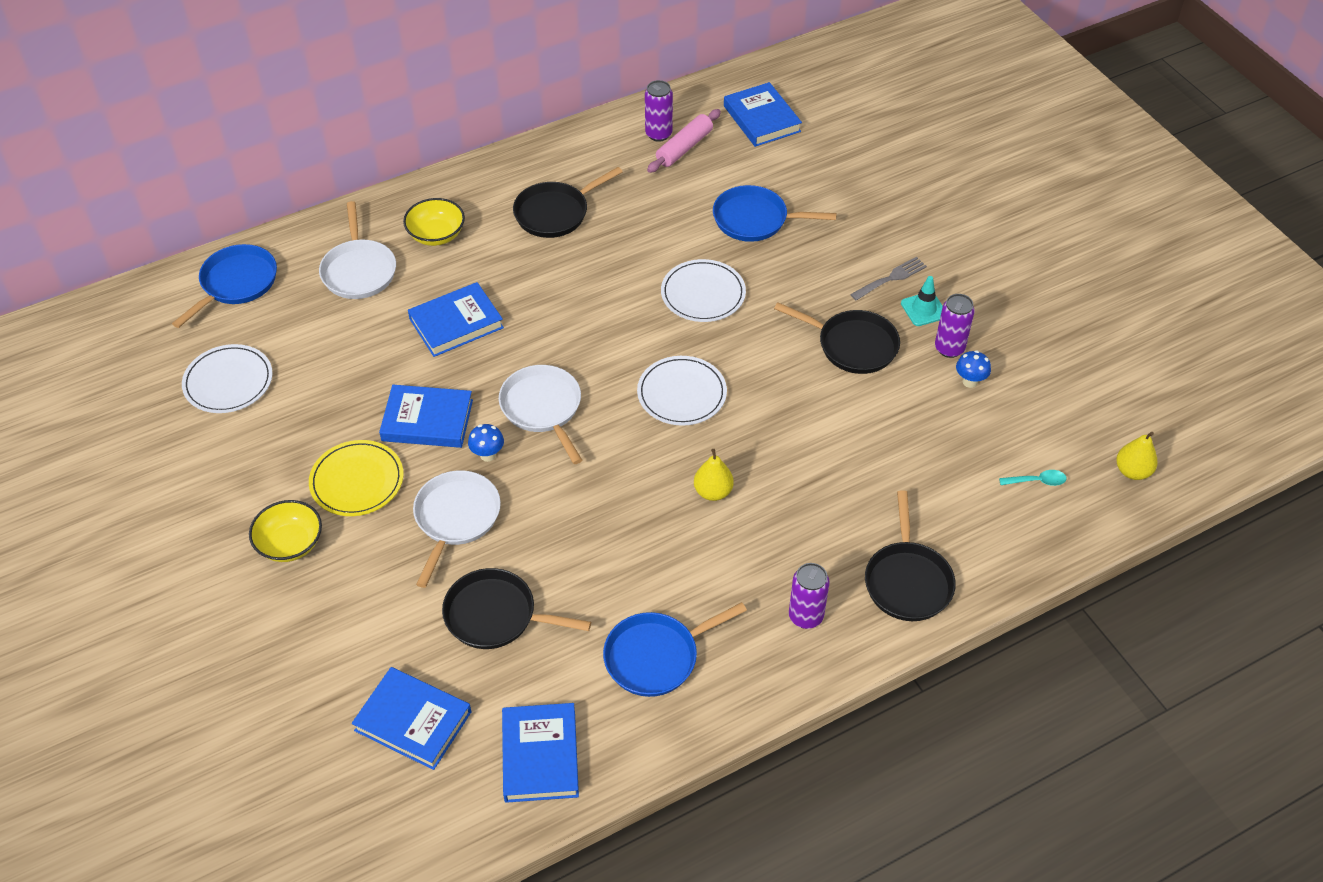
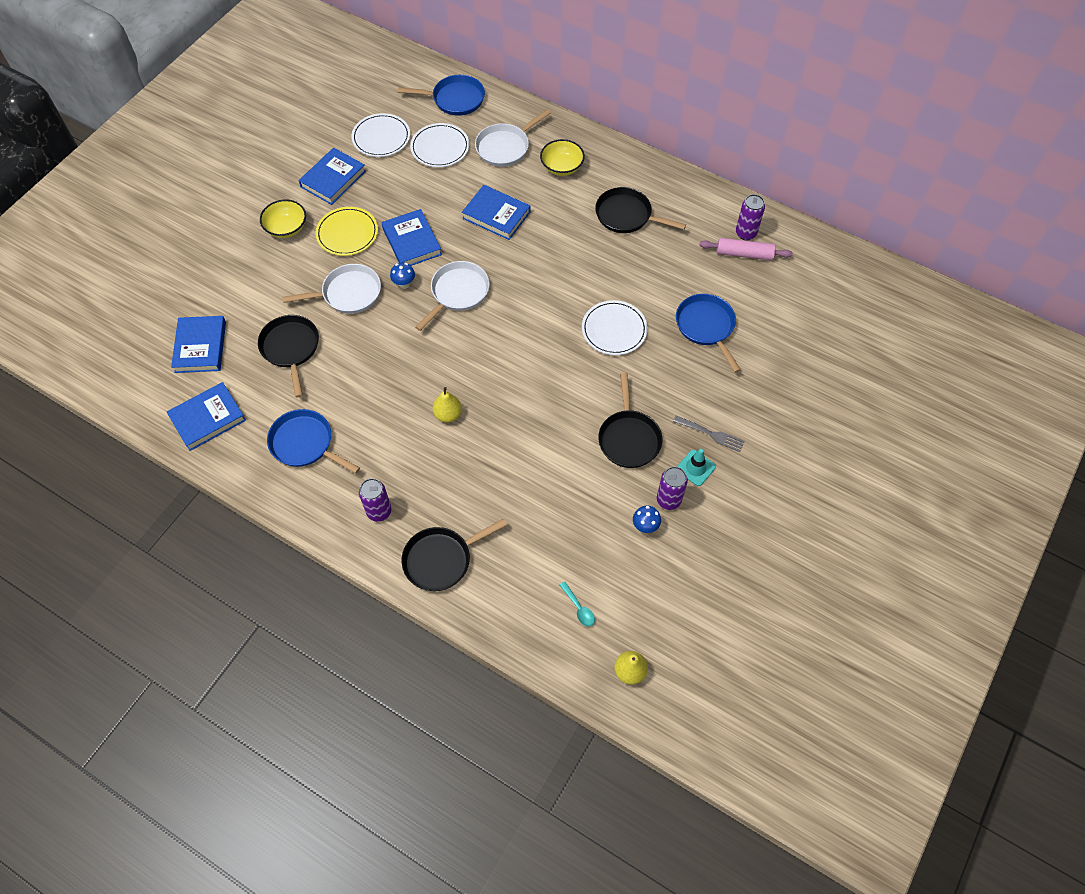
camera: 60 degrees right, 10 degrees up
(681, 393) = (518, 359): white plate -> white plate (440, 147)
(762, 119) = (812, 284): blue book -> blue book (333, 179)

